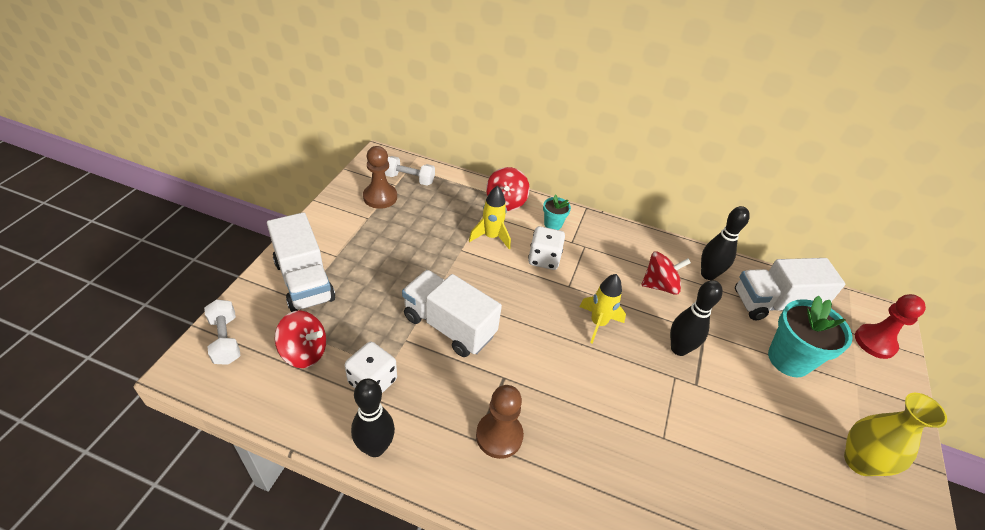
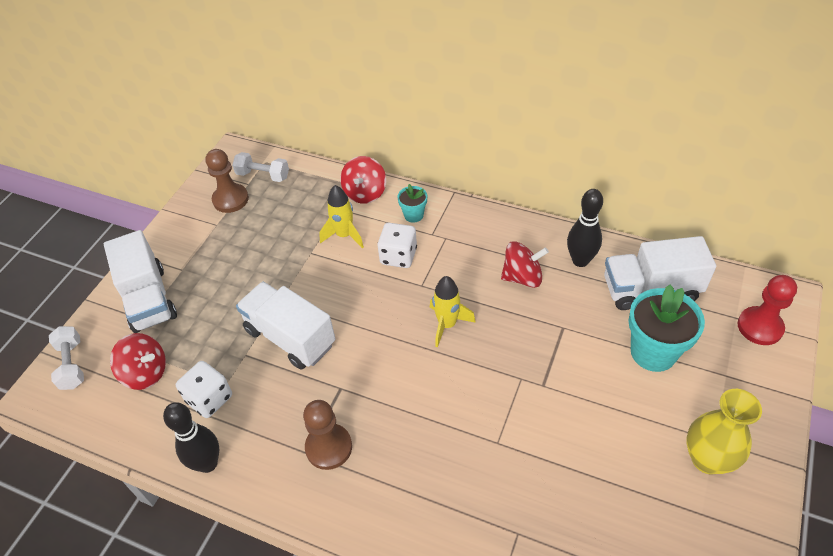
camera: 10 degrees right, 5 degrees up
(679, 349) = (531, 347): black bowling pin -> none

